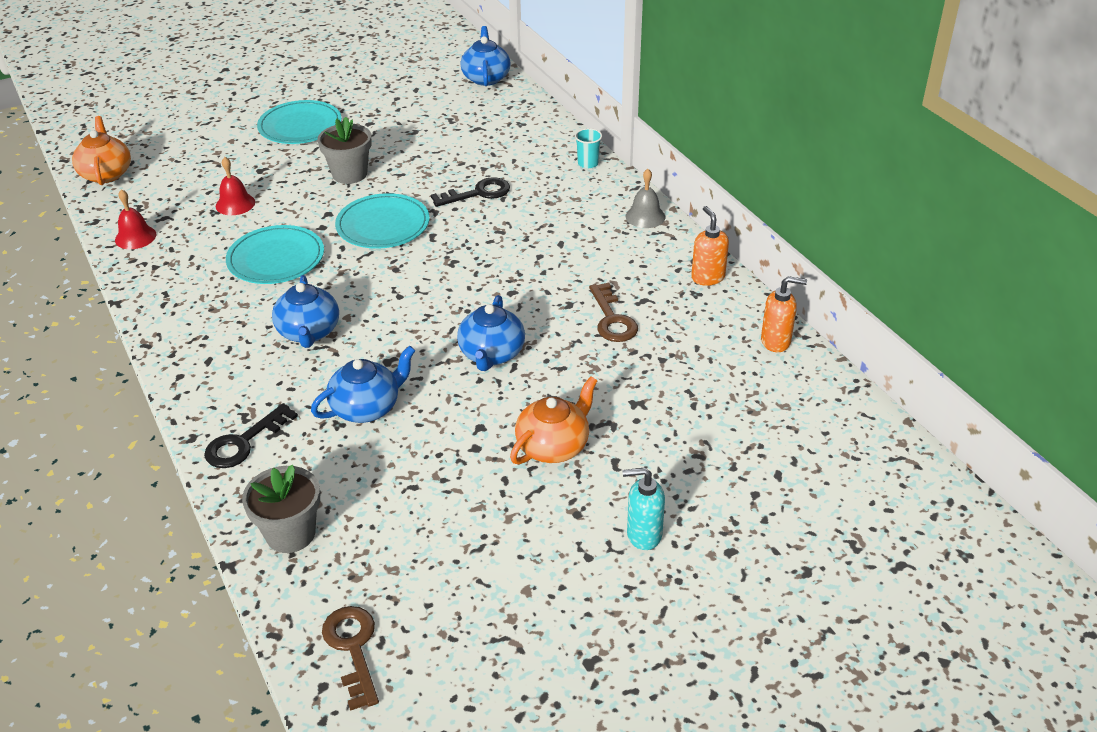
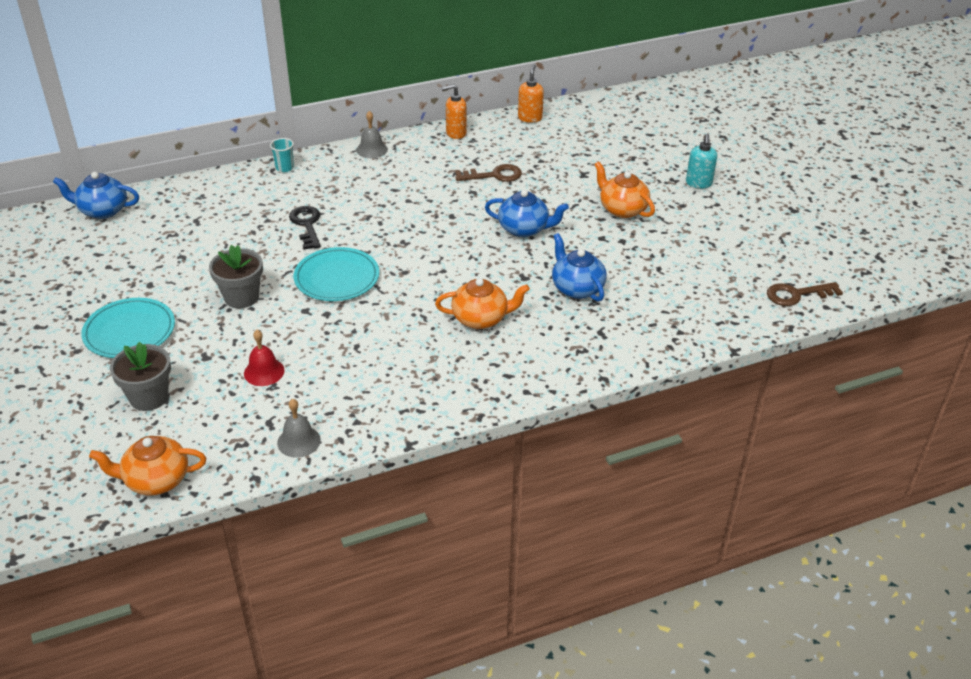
camera: 85 degrees left, 0 degrees up
(135, 237) = (299, 441): red bell -> grey bell
(244, 442) = (611, 349): black key -> none
(276, 259) = (369, 341): turquoise plate -> none
(290, 533) = (704, 323): grey flower pot -> grey flower pot (149, 397)
(309, 332) = (481, 318): blue teapot -> orange teapot

